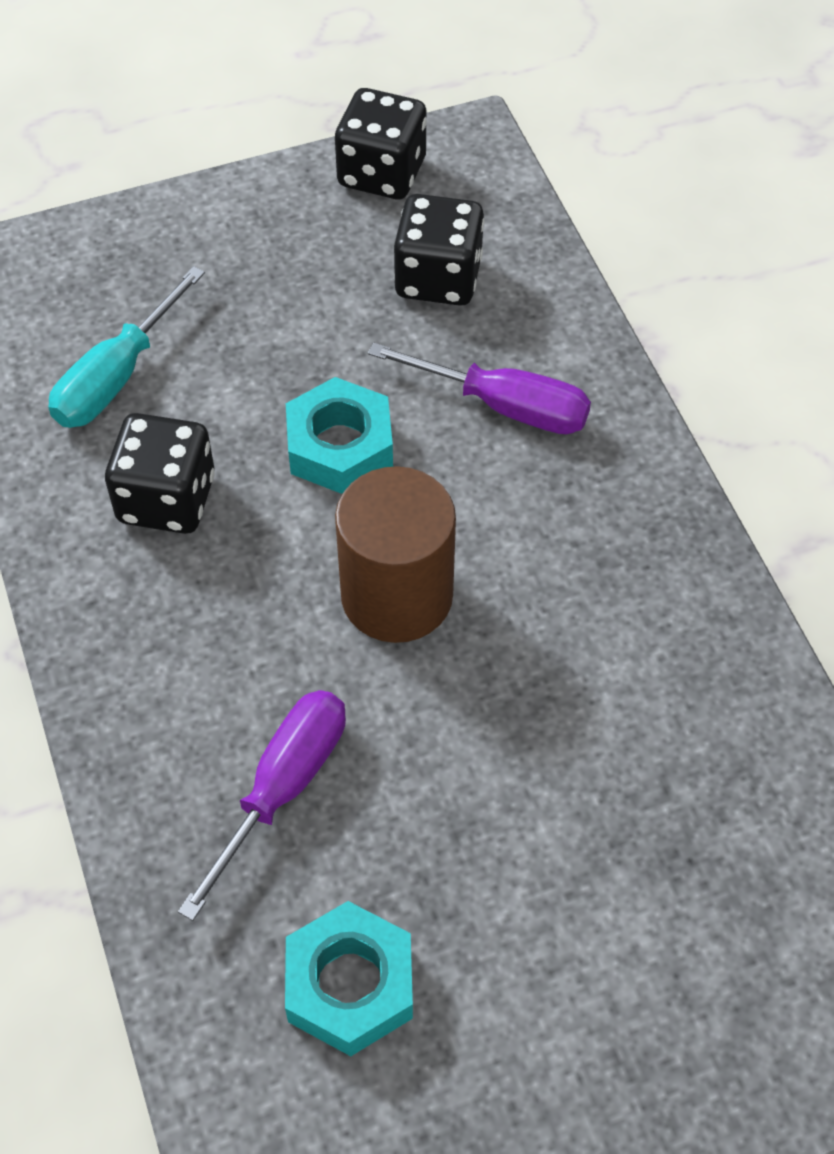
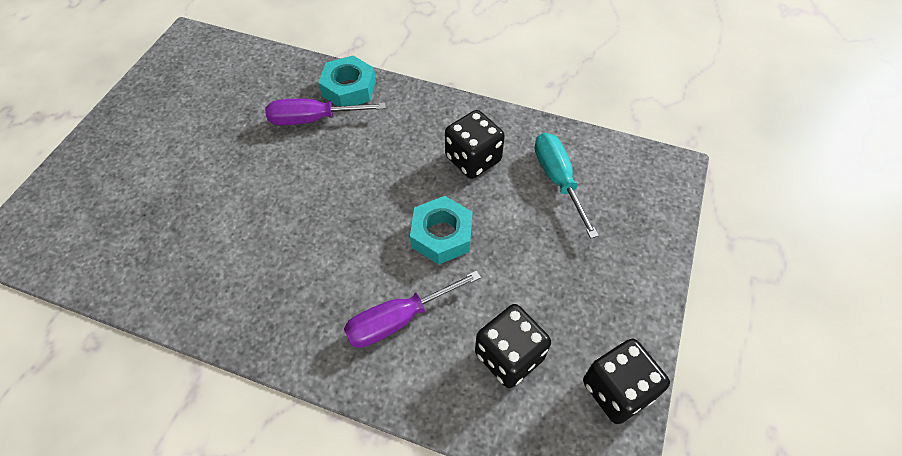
camera: 130 degrees right, 0 degrees up
(282, 789) = (314, 119): purple screwdriver -> purple screwdriver turned 105 degrees clockwise
(350, 985) = (233, 96): turquoise nut -> turquoise nut (349, 88)
(397, 595) = (348, 203): brown cylinder -> none

